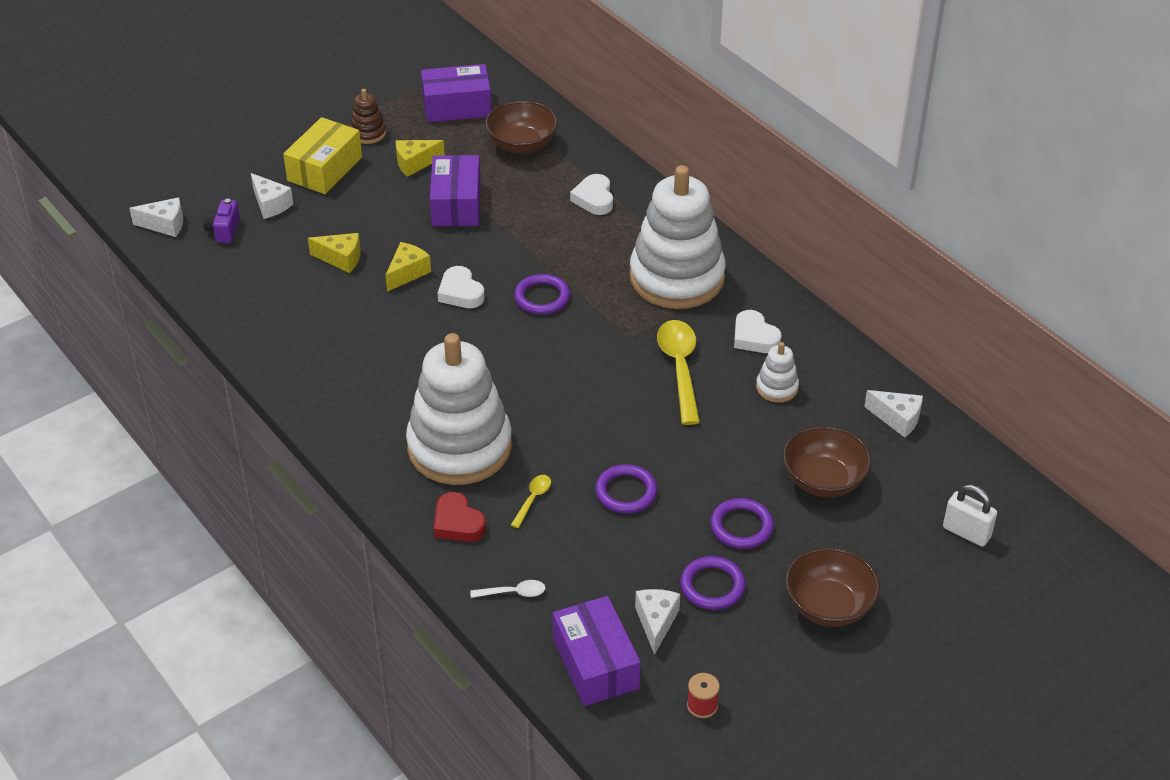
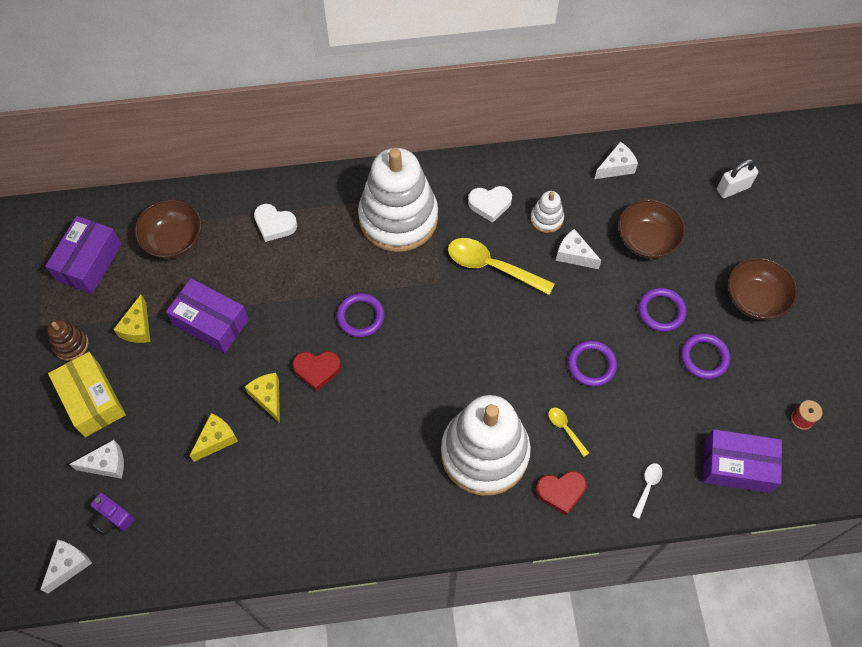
camera: 60 degrees left, 20 degrees up
(460, 292) = (317, 370): white heart -> red heart
(656, 622) = (719, 409): white cheese -> white cheese (574, 255)

